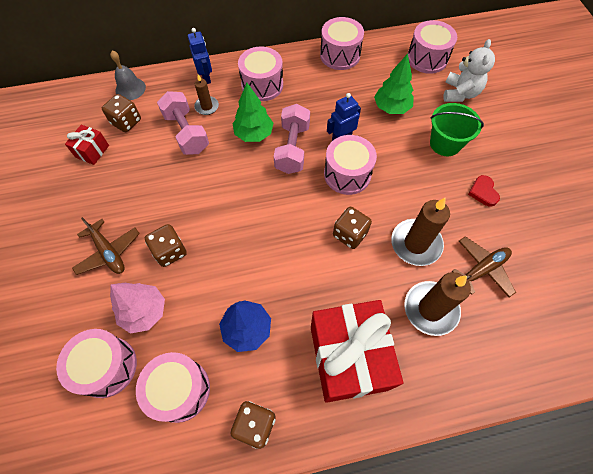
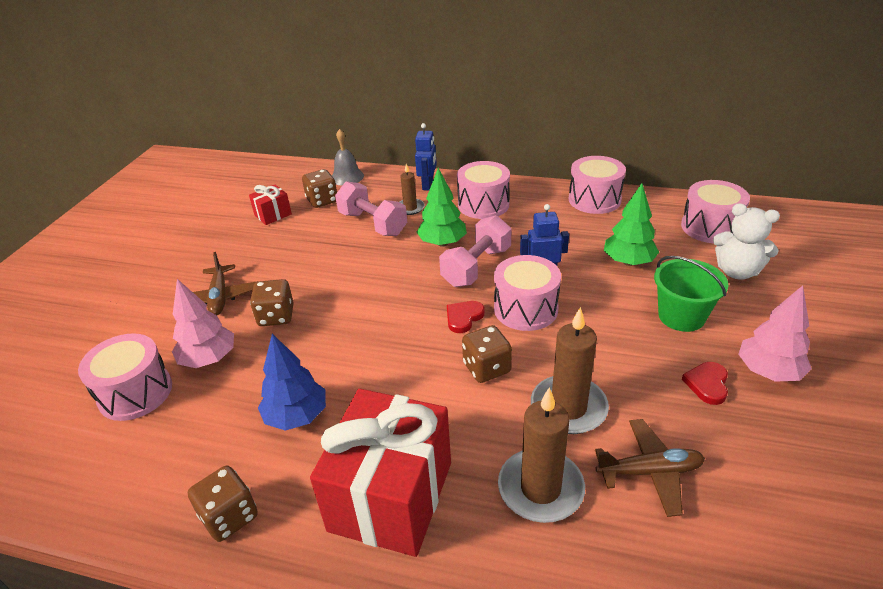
camera: 30 degrees right, 25 degrees down
(180, 390) = (183, 444): pink drum -> none
(186, 133) = (373, 224): pink dumbbell -> pink dumbbell turned 45 degrees counterclockwise
(310, 198) = (463, 318): none -> red heart
(460, 93) = (737, 271): white teddy bear -> white teddy bear turned 75 degrees clockwise
(510, 169) = (768, 371): none -> pink tree

